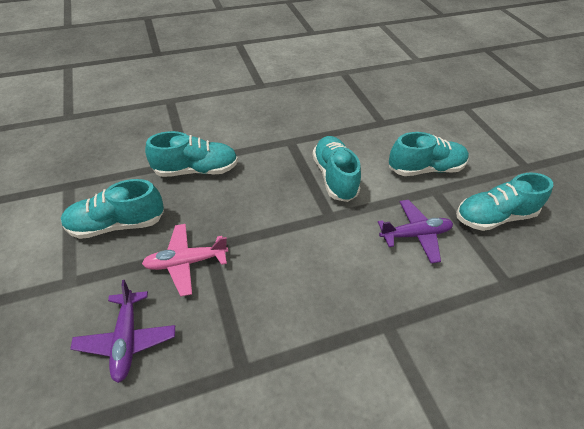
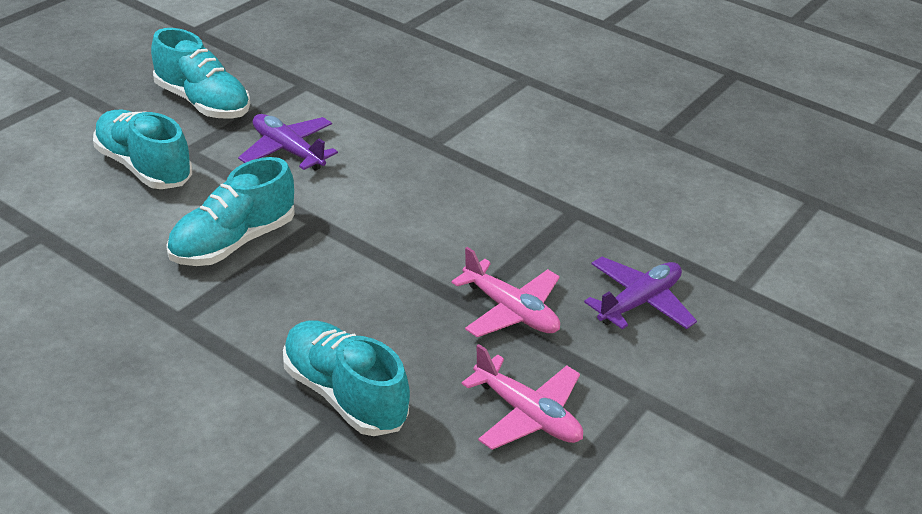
camera: 125 degrees left, 10 degrees down
(117, 224) = (527, 414): turquoise shoe -> pink plane

